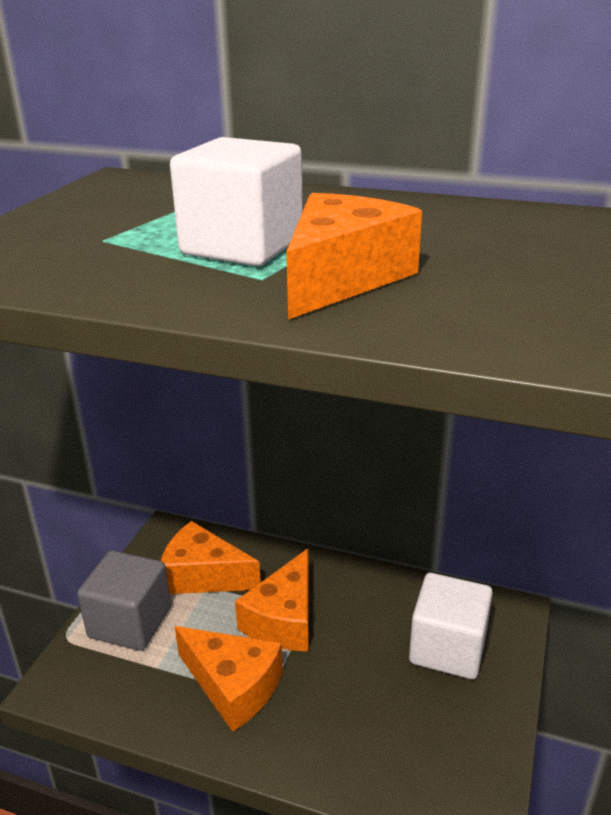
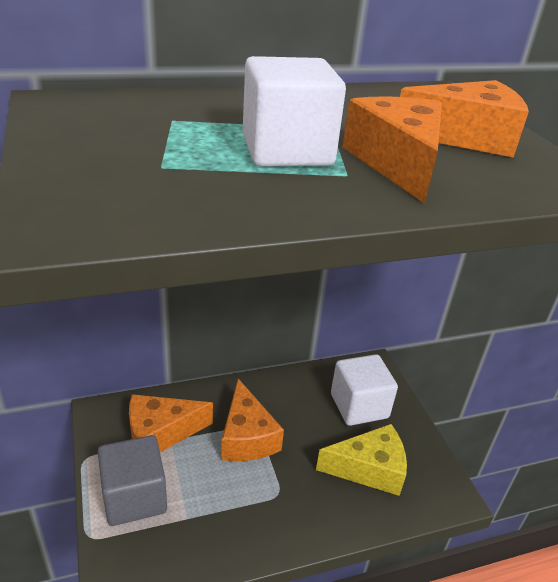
camera: 40 degrees left, 5 degrees up
(233, 686) = (253, 500): orange cheese -> orange cheese (466, 137)
(393, 724) = (369, 469): none -> yellow cheese

